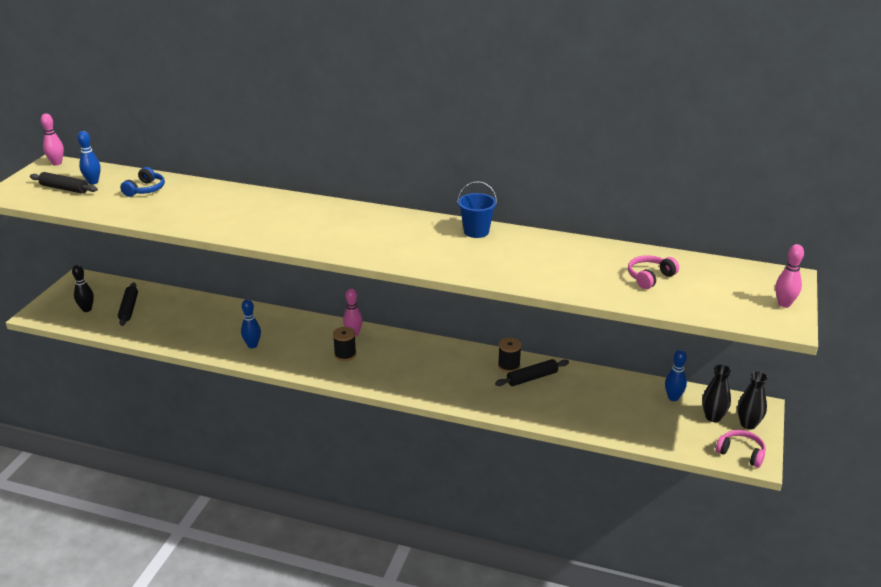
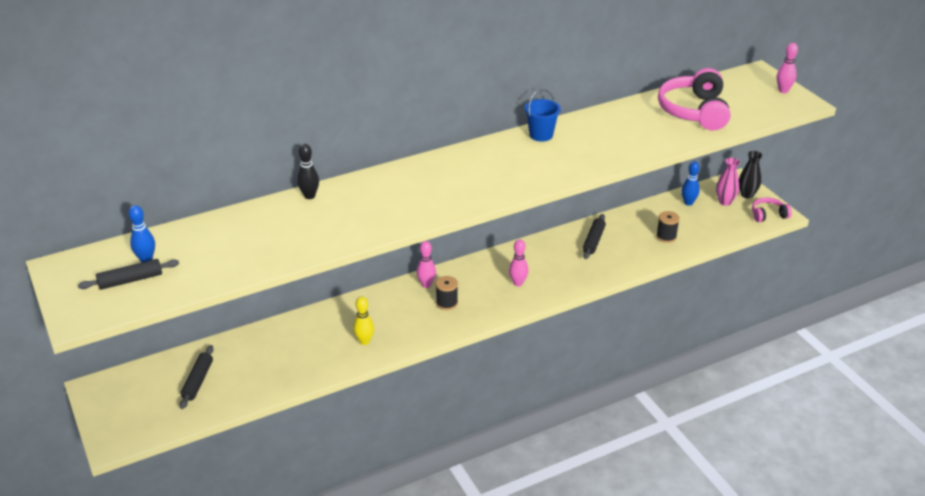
camera: 45 degrees left, 5 degrees up
(57, 163) = (63, 263): pink bowling pin -> pink bowling pin (518, 283)
(87, 309) = (157, 407): black bowling pin -> black bowling pin (309, 196)
(129, 308) = (198, 381): black rolling pin -> black rolling pin turned 60 degrees clockwise
(145, 189) = (214, 239): blue headphones -> none
(252, 345) = (364, 341): blue bowling pin -> yellow bowling pin
(509, 366) = (567, 241): black spool -> black spool (666, 237)
(650, 277) = (694, 111): pink headphones -> pink headphones, size x1.97
(713, 417) = (725, 202): black vase -> pink vase

